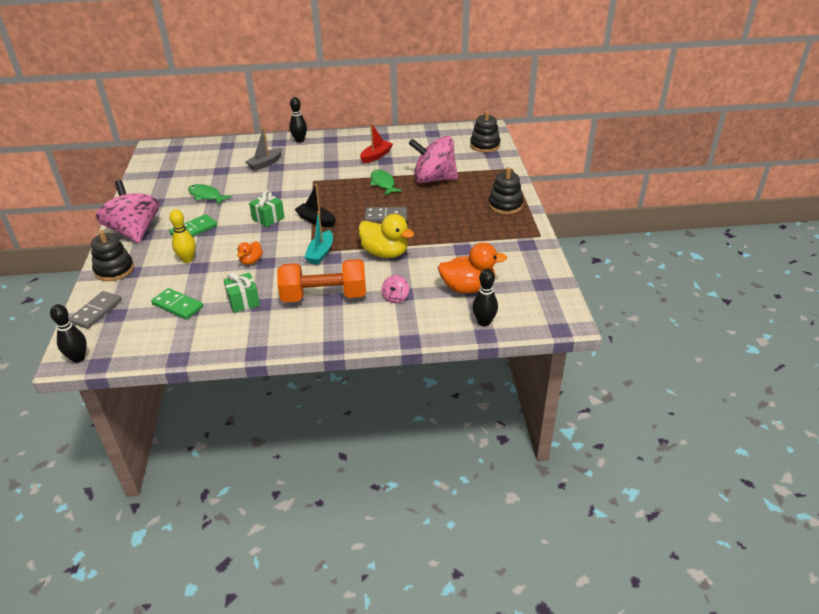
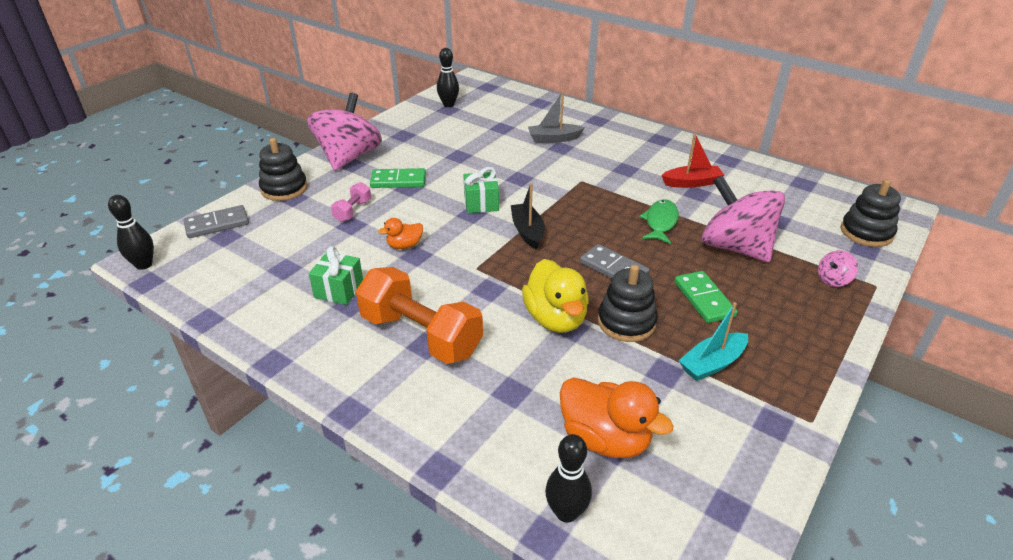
camera: 40 degrees right, 0 degrees up
(177, 306) = (281, 258): green domino -> green domino (704, 299)
(187, 259) = (353, 211): yellow bowling pin -> pink dumbbell
(206, 196) = (454, 149): green fish -> none
(299, 140) = (622, 127): black bowling pin -> black bowling pin (448, 105)
(320, 253) = (483, 276): turquoise boat -> turquoise boat (712, 363)
(395, 298) = (495, 390): pink spinning top -> pink spinning top (833, 280)
(505, 205) = (803, 339): black stacking toy -> black stacking toy (626, 322)

